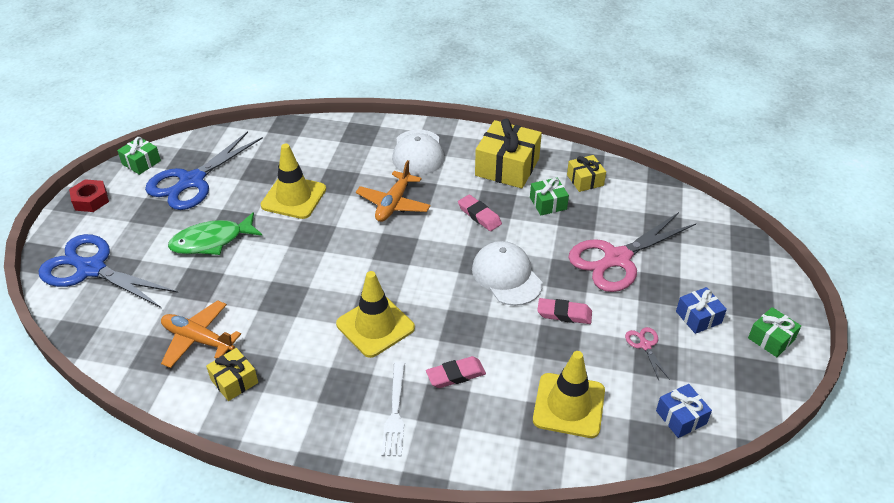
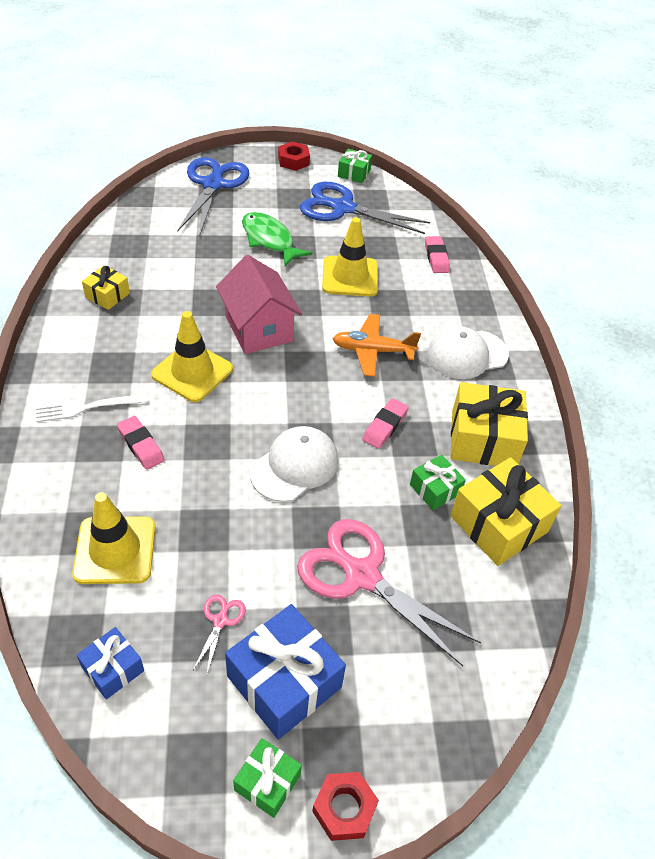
camera: 70 degrees right, 5 degrees up
(198, 339) = (149, 263): orange plane -> none
(336, 270) = (258, 328): none -> pink house
(564, 314) = (250, 529): pink eraser -> pink eraser (436, 257)
(585, 180) = (498, 524): yellow gift -> yellow gift, size x1.85
(645, 345) = (220, 620): pink scissors -> pink scissors turned 45 degrees counterclockwise
(698, 317) = (284, 681): blue gift -> blue gift, size x1.85
(788, 304) = (344, 809): none -> red nut

